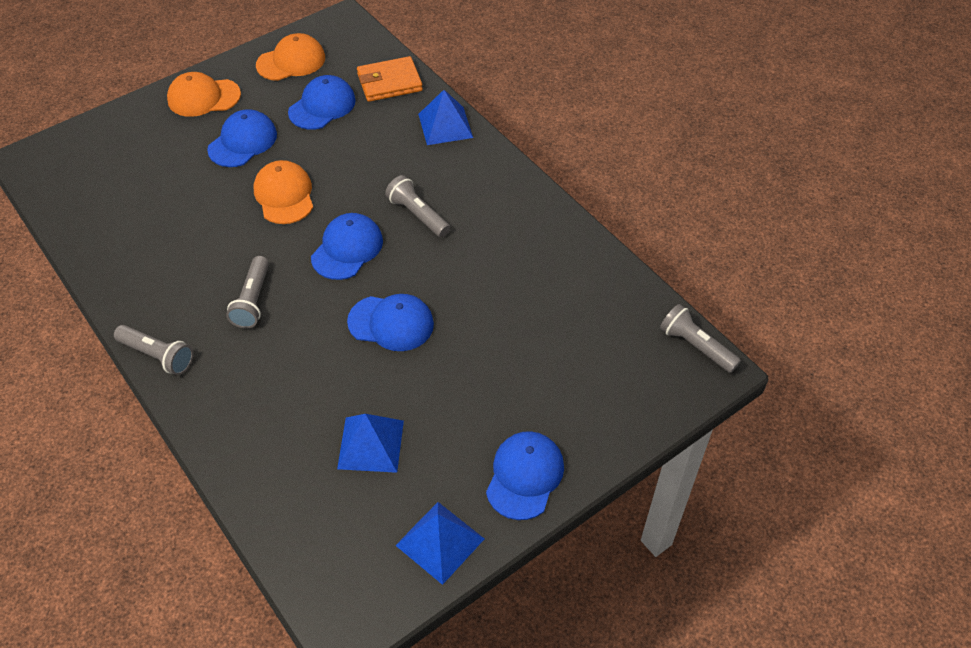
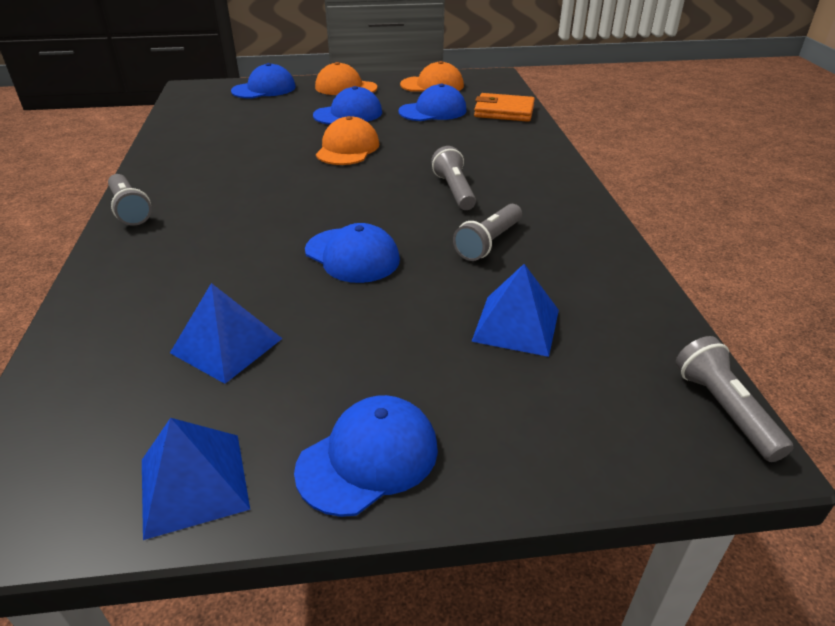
camera: 30 degrees right, 15 degrees down
(253, 300) = (247, 201): grey flashlight -> grey flashlight (488, 243)
(347, 249) = (365, 193): blue cap -> blue cap (264, 89)
(445, 125) = (533, 145): blue pyramid -> blue pyramid (516, 325)

